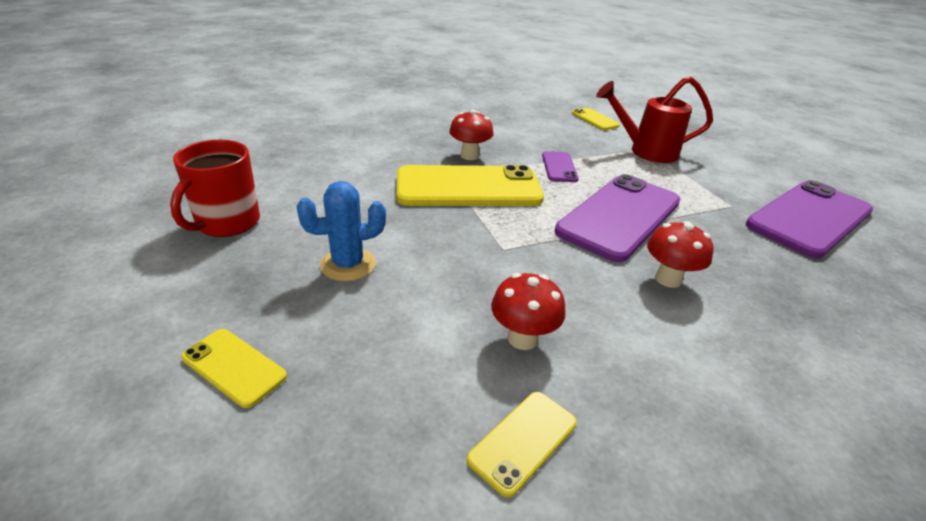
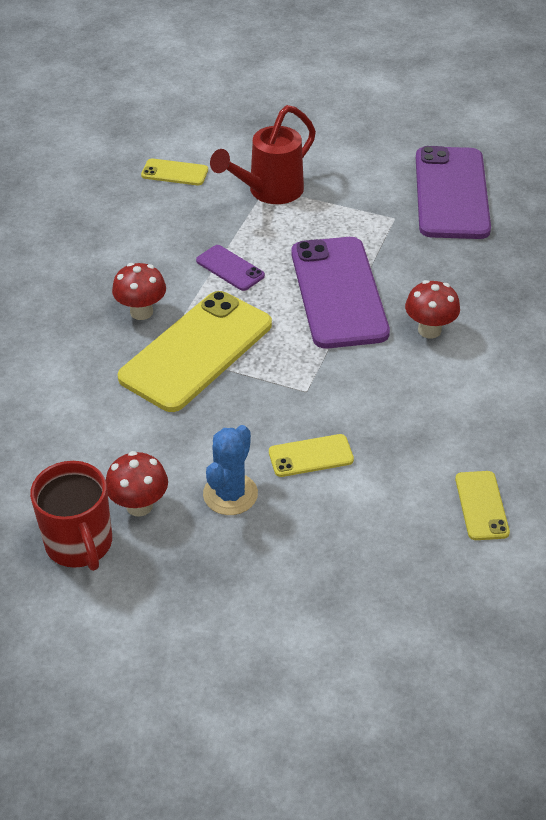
camera: 45 degrees left, 10 degrees up
(234, 367) = (288, 612): yellow phone -> yellow phone (311, 456)
(522, 338) = (407, 449): red mushroom -> red mushroom (139, 505)

